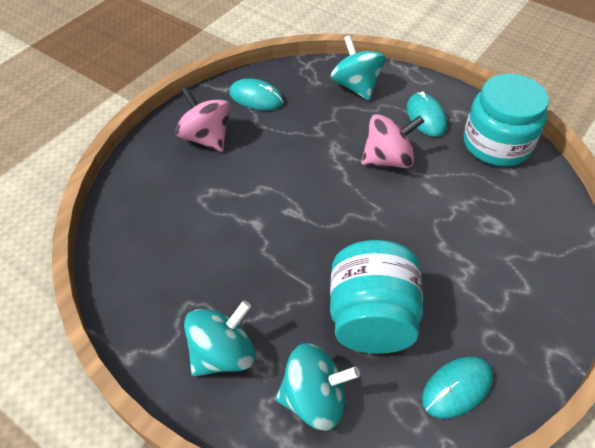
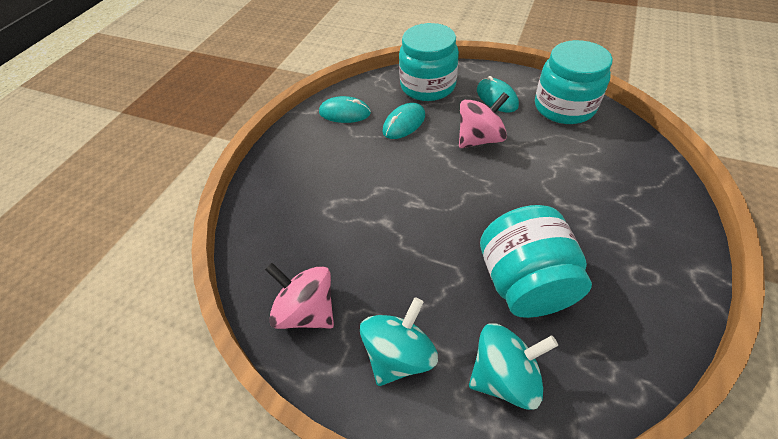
camera: 10 degrees left, 0 degrees up
(206, 138) = (312, 156): pink spinning top -> pink spinning top (307, 310)
(356, 86) = (428, 86): turquoise spinning top -> turquoise jar
(457, 388) = (629, 328): turquoise mouse -> turquoise mouse (404, 123)

